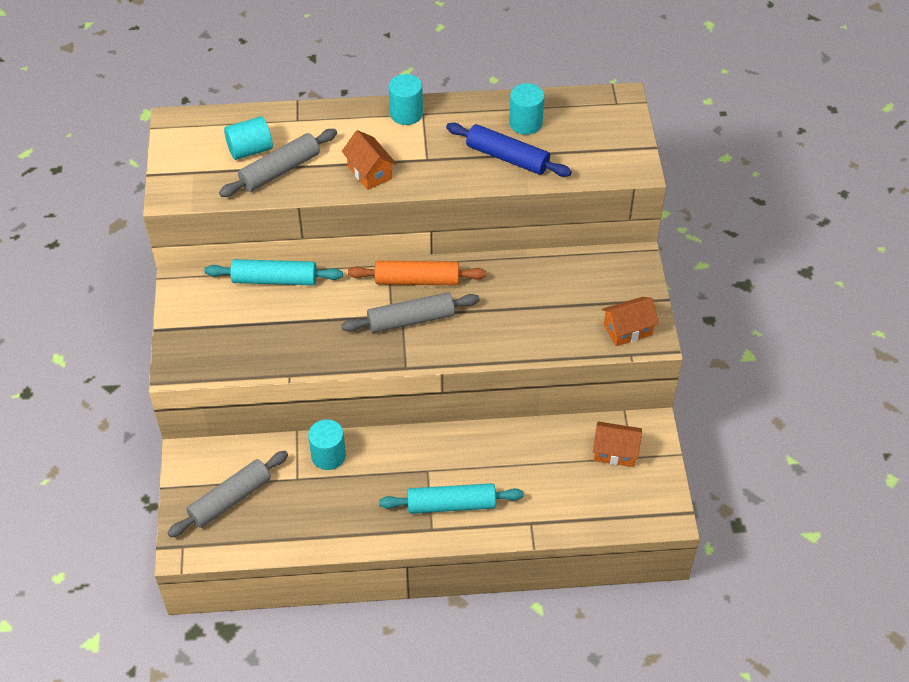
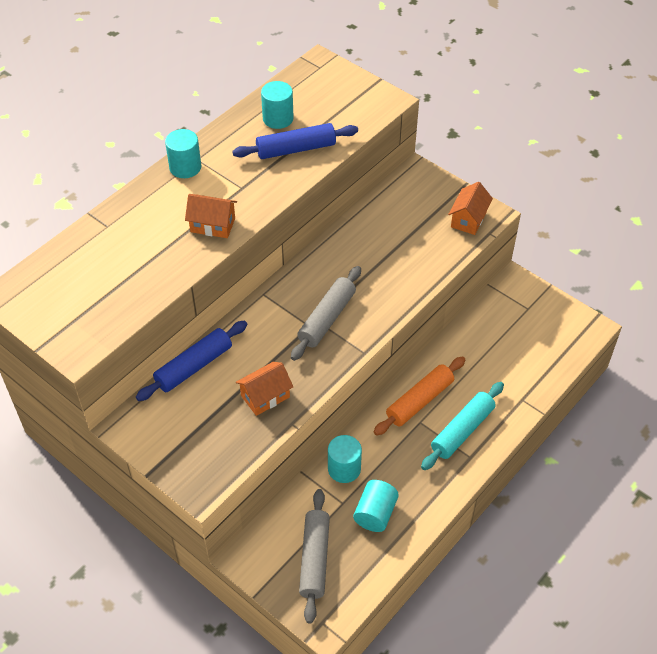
camera: 45 degrees left, 0 degrees up
(250, 150) = (98, 273): turquoise cylinder -> turquoise cylinder (375, 513)
(275, 280) = (194, 366): turquoise rolling pin -> blue rolling pin
(280, 170) = (142, 271): grey rolling pin -> none
(417, 280) = (297, 289): orange rolling pin -> orange rolling pin (420, 401)
(615, 452) = (514, 314): orange house -> orange house (265, 396)

